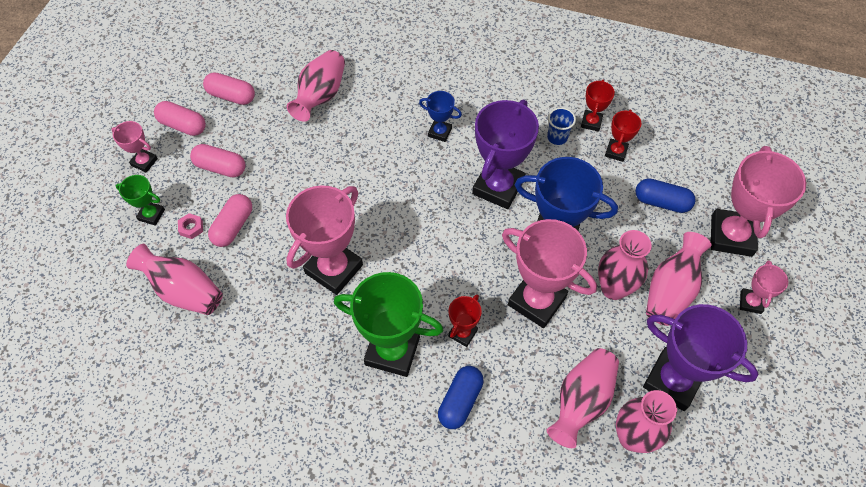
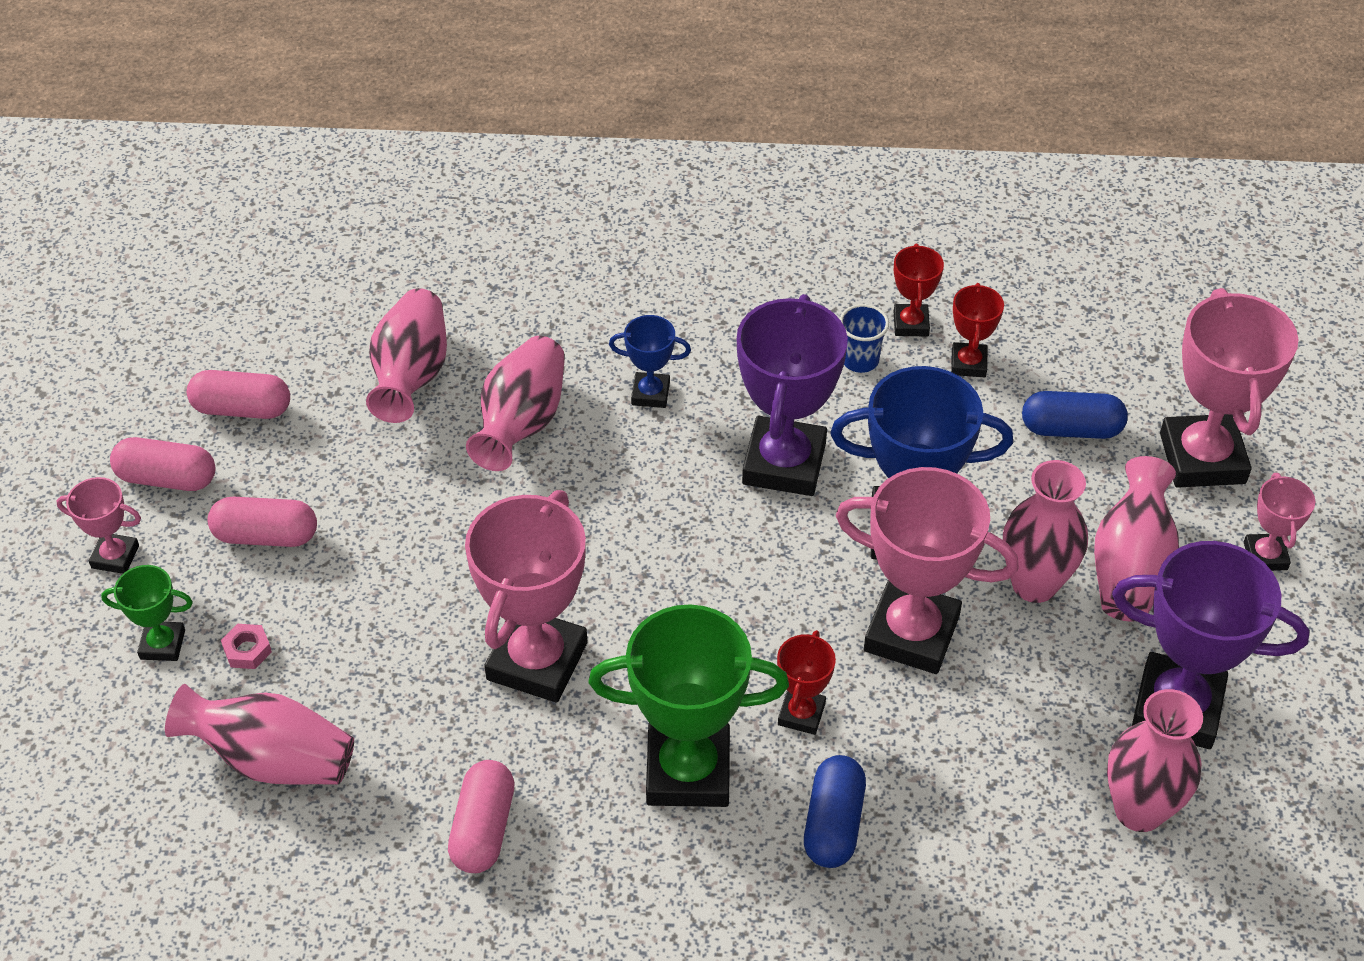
camera: 15 degrees left, 10 degrees down
(233, 226) = (326, 631): pink capsule -> pink capsule (483, 828)
(581, 401) = (1037, 775): pink vase -> pink vase (521, 423)

